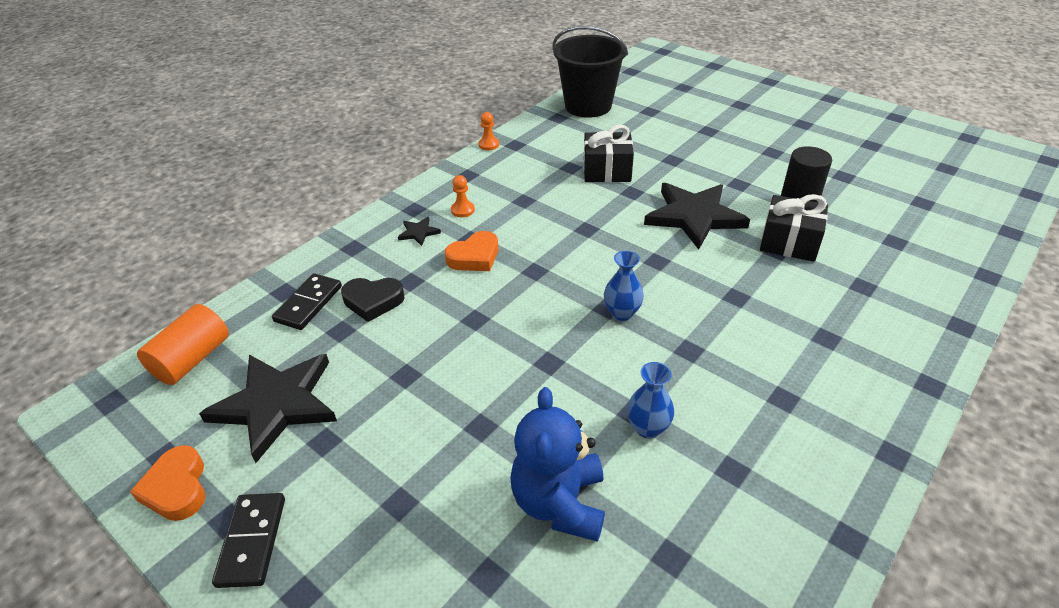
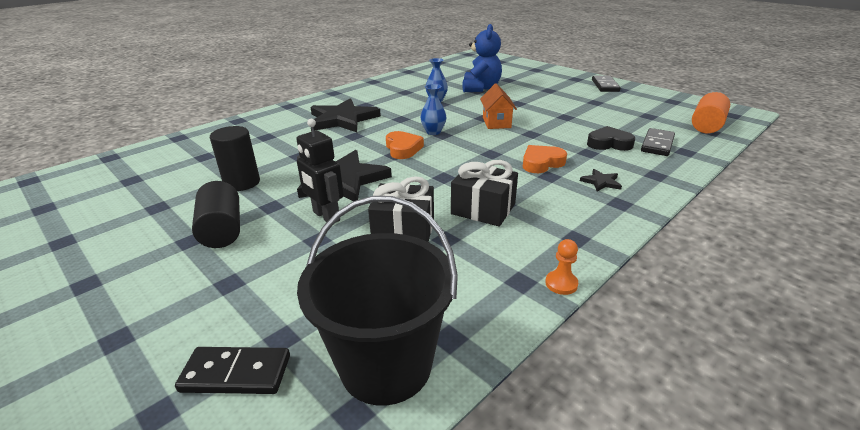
camera: 175 degrees left, 10 degrees down
(177, 488) = (653, 94): orange heart -> orange heart (403, 149)
(276, 404) = (632, 111): black star -> black star (342, 119)
(462, 210) = (566, 198): orange pawn -> none
(526, 346) = (496, 122): none -> orange house
(661, 98) = (236, 374): none -> black domino
(680, 177) = (326, 216): none -> black robot
(756, 161) = (222, 230): none -> black cylinder
(789, 242) = (284, 159): black gift -> black gift (483, 209)

